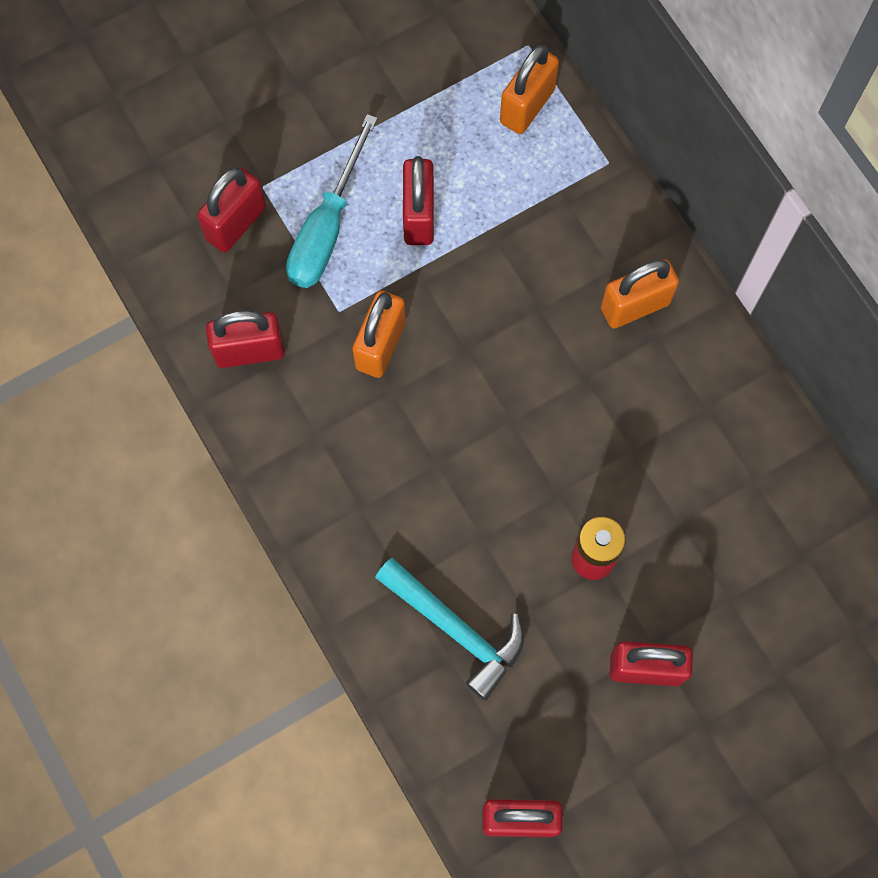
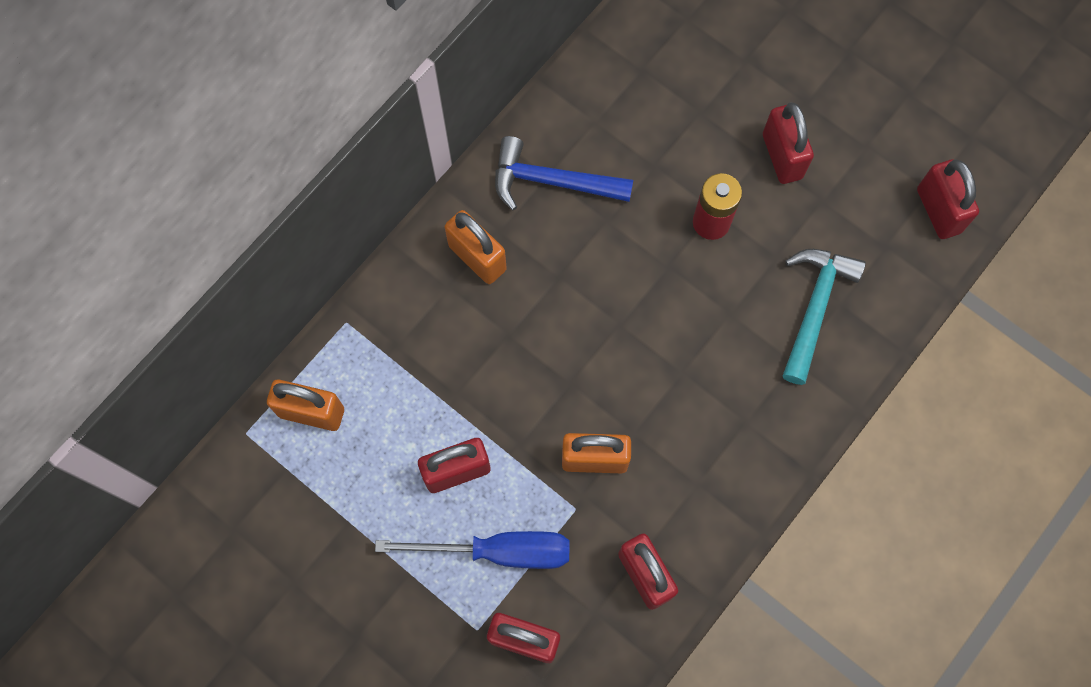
camera: 110 degrees left, 0 degrees up
(326, 228) = (498, 551): turquoise screwdriver -> blue screwdriver
(697, 409) = (552, 181): none -> blue hammer

